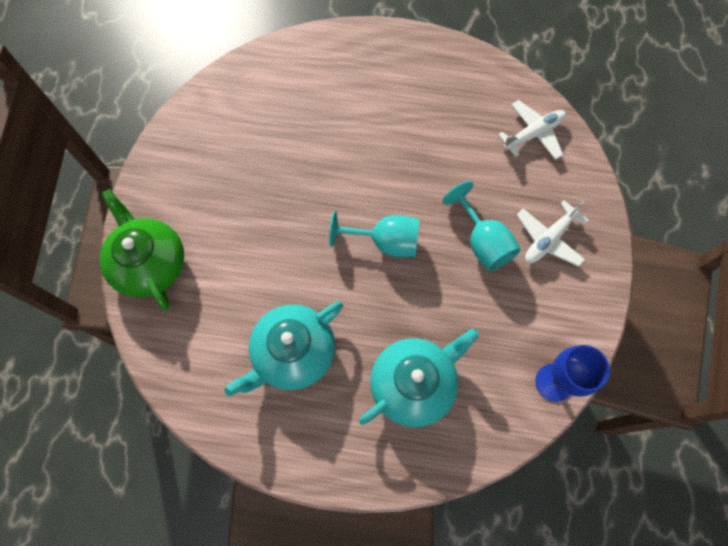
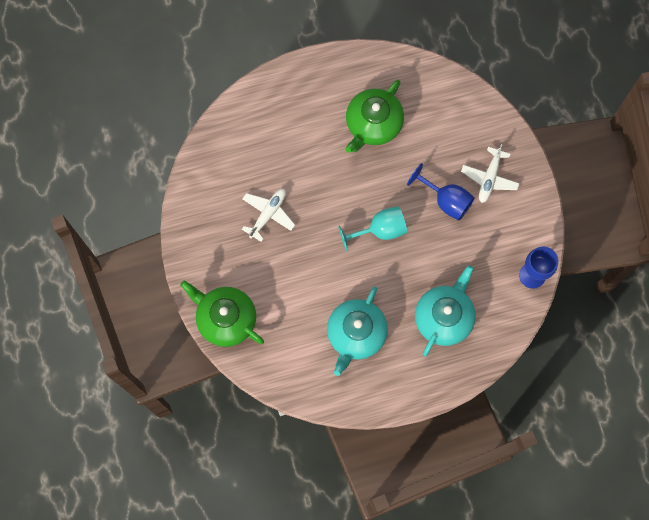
camera: 25 degrees left, 5 degrees up
(435, 122) = (373, 124): none -> green teapot
(482, 242) = (446, 200): turquoise goblet -> blue goblet
(533, 134) = (446, 102): white plane -> white plane (268, 214)

